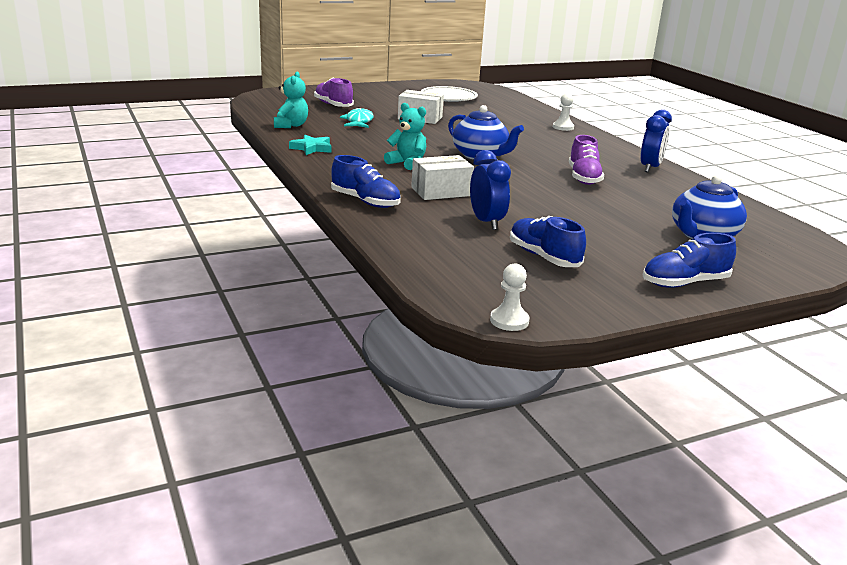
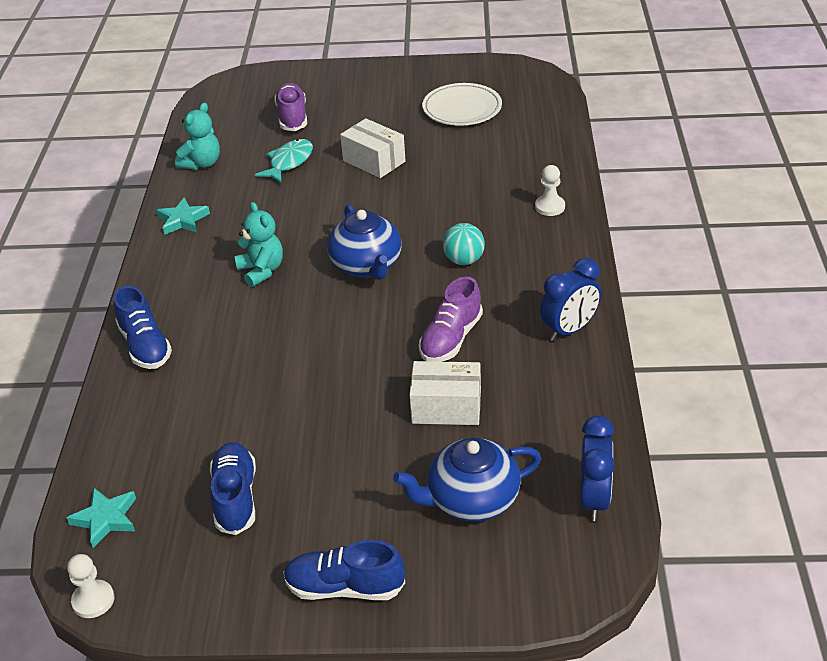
camera: 30 degrees right, 15 degrees up
(441, 191) = (245, 340): white box -> white box (446, 407)
(457, 281) = (106, 519): none -> turquoise star
(486, 222) = (237, 415): blue clock -> blue clock (594, 499)
(542, 149) = (464, 260): none -> turquoise ball

